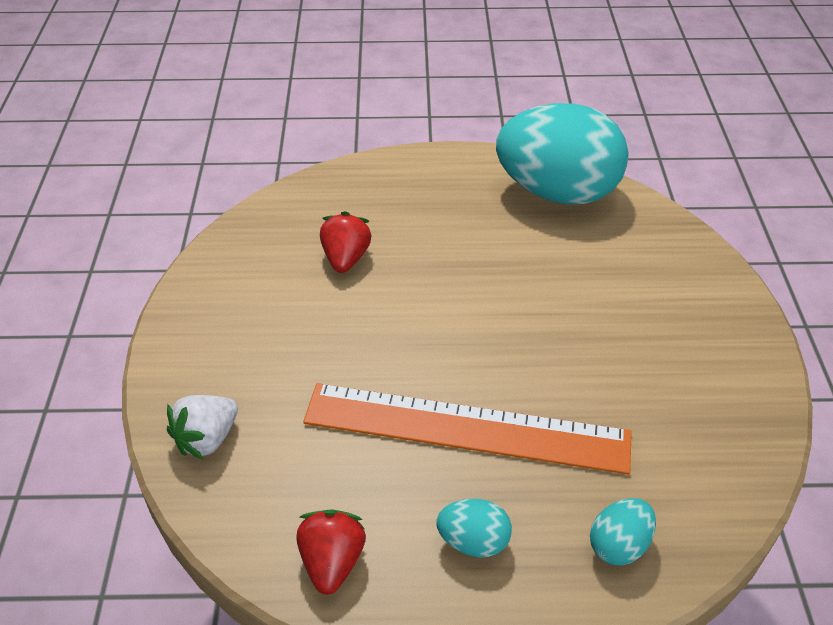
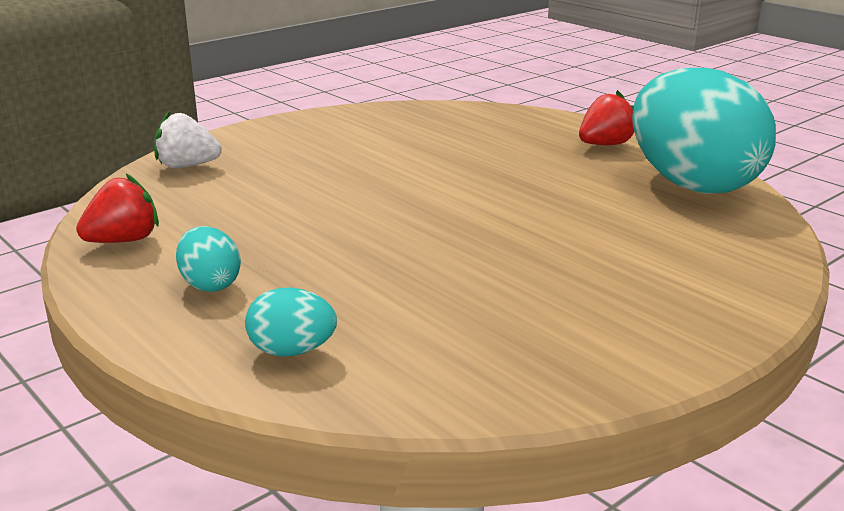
camera: 50 degrees right, 20 degrees down
(346, 258) = (439, 143): red strawberry -> red strawberry (605, 145)
(466, 428) = (332, 242): orange ruler -> none

